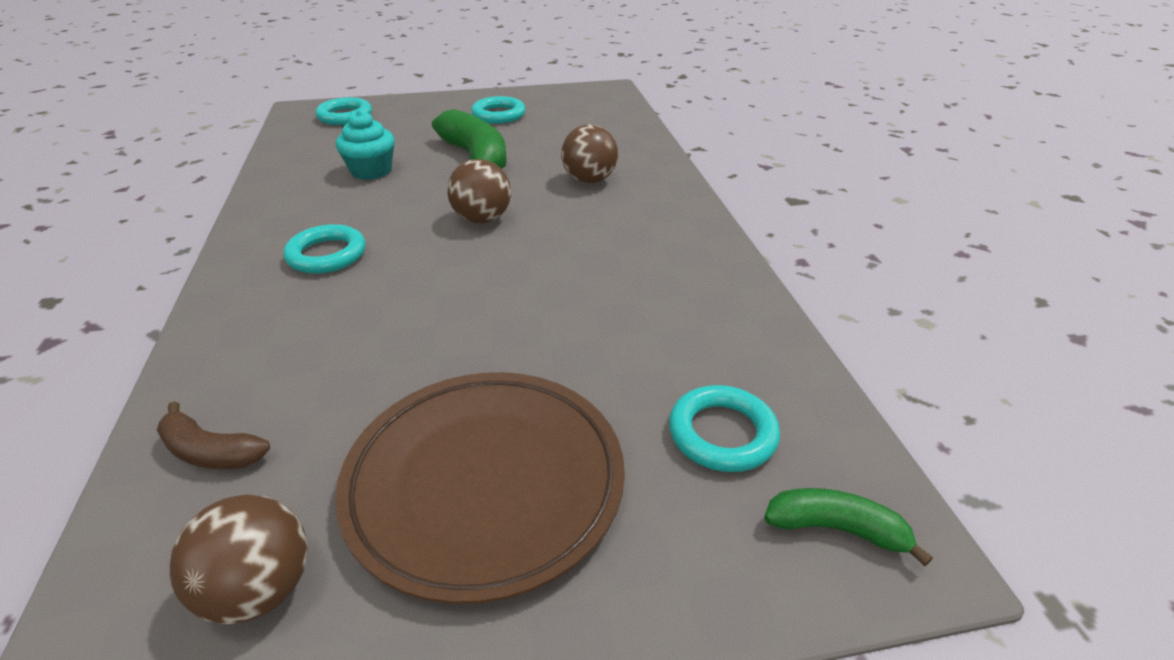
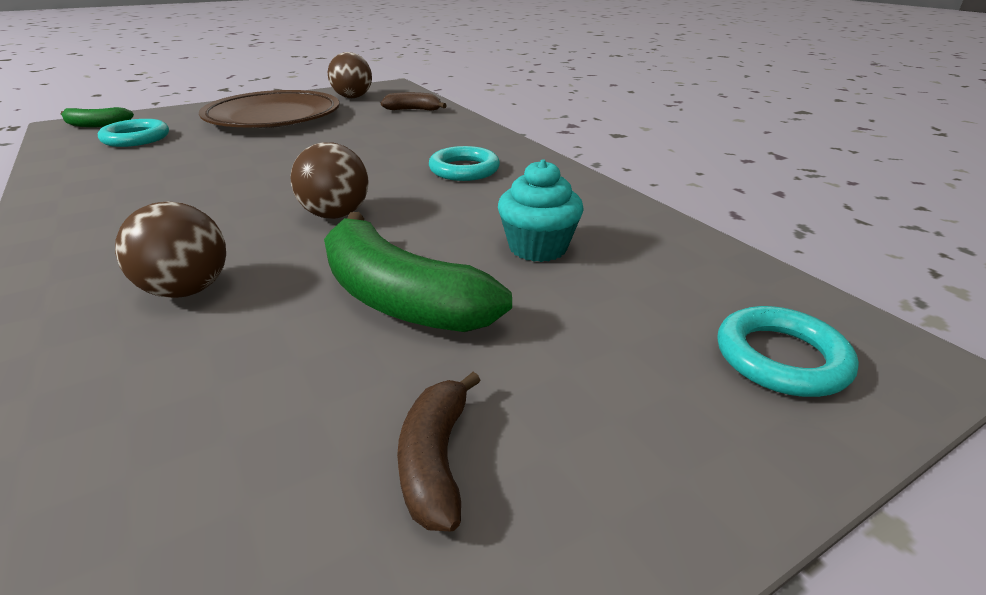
camera: 160 degrees right, 5 degrees down
(498, 115) = (435, 460): turquoise ring -> brown banana

